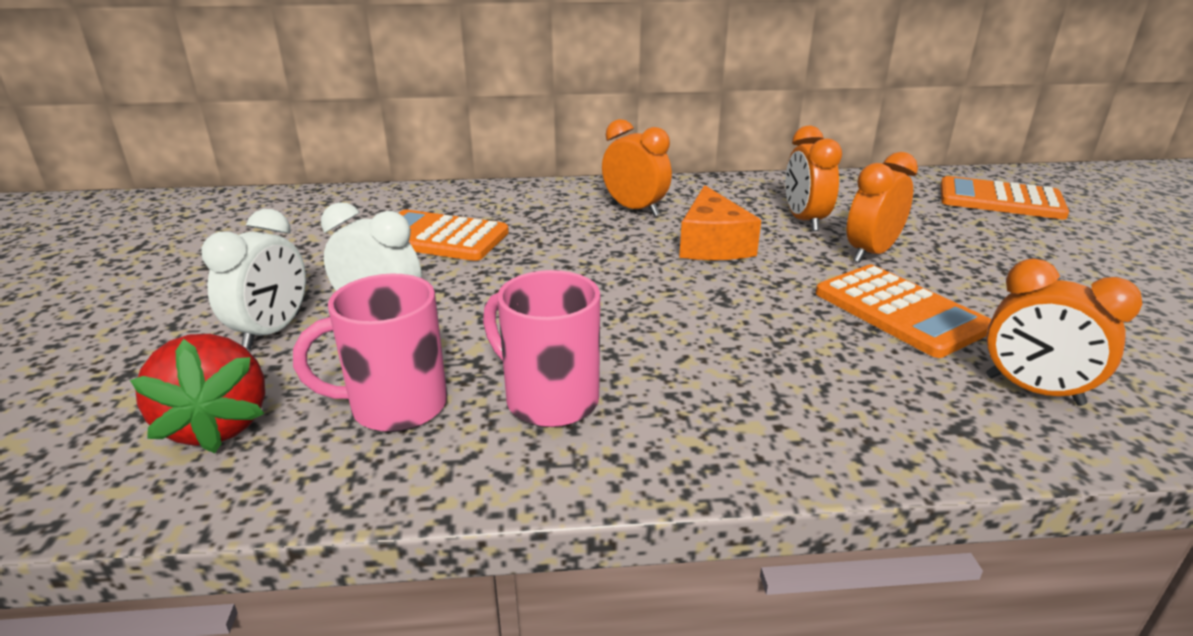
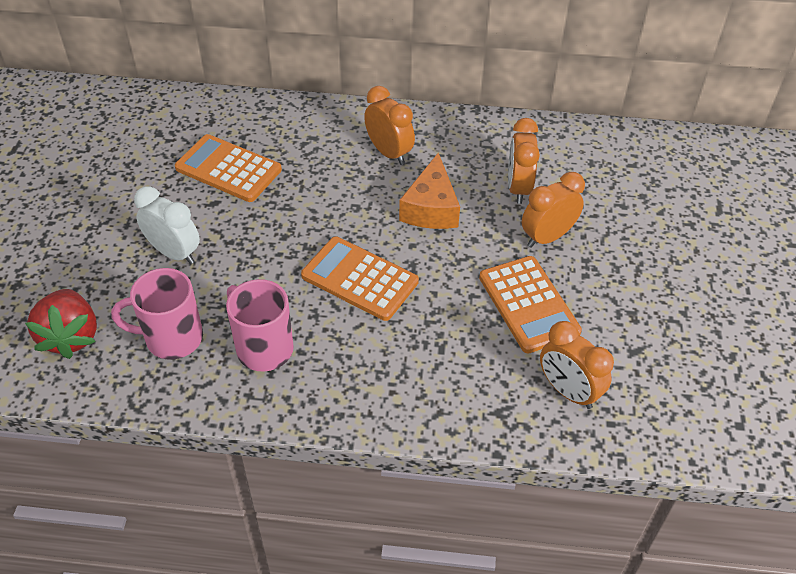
camera: 10 degrees right, 20 degrees up
(272, 331) = (104, 258): white clock -> none
(1000, 200) = (701, 182): orange calculator -> orange calculator (359, 279)

